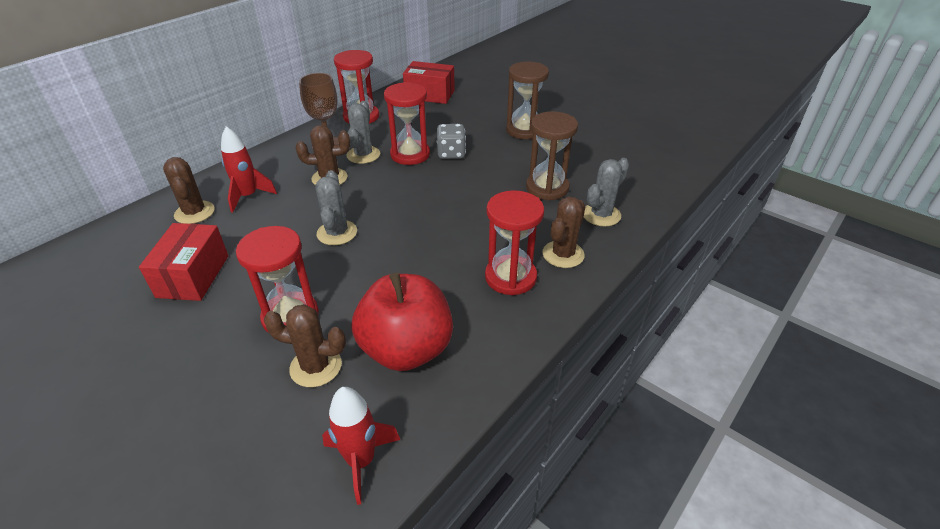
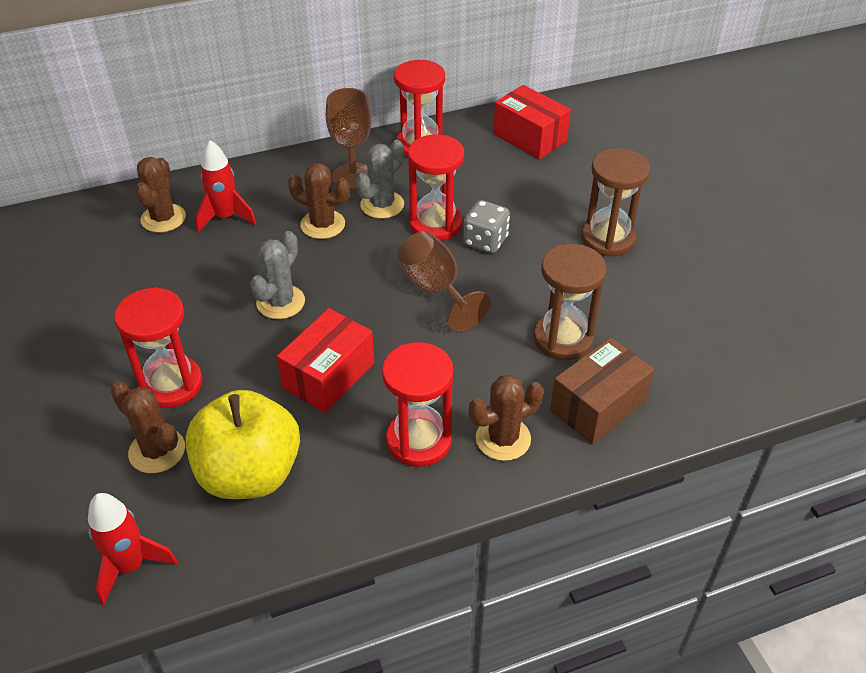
camera: 30 degrees right, 5 degrees up
(193, 276) = (117, 297): red box -> red box (329, 376)
(406, 349) = (249, 473): red apple -> yellow apple
(443, 189) = (436, 289): none -> brown goblet
(601, 215) = (598, 406): grey cactus -> brown box

